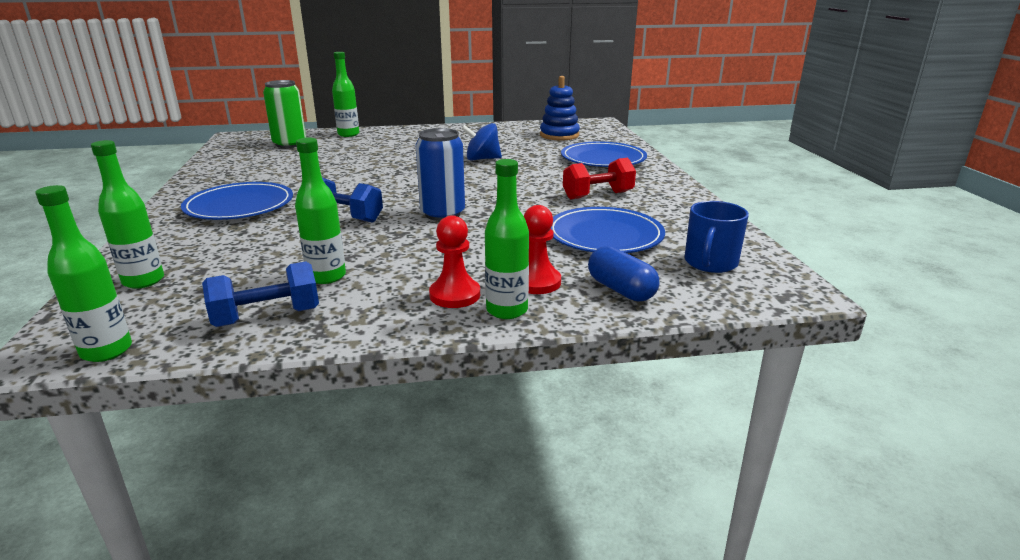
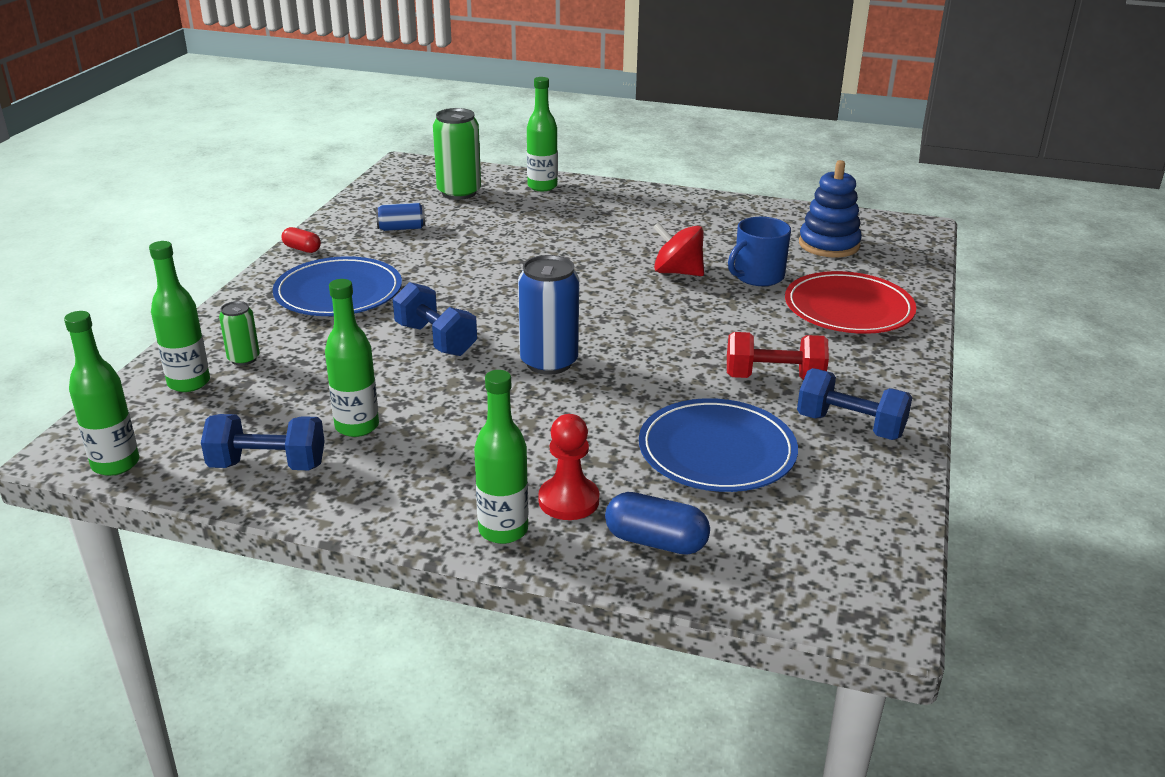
camera: 25 degrees right, 5 degrees up
(186, 188) = (302, 249): none -> red capsule
(186, 256) = (243, 359): none -> green can
(261, 166) = (401, 228): none -> blue can
(455, 295) = (466, 492): red pawn -> none
(482, 159) = (677, 272): blue spinning top -> red spinning top
(603, 159) = (848, 308): blue plate -> red plate
(621, 290) = (656, 541): blue capsule -> blue capsule turned 60 degrees counterclockwise
(668, 208) = (850, 426): none -> blue dumbbell
(710, 263) = (810, 535): blue mug -> blue mug (757, 276)

